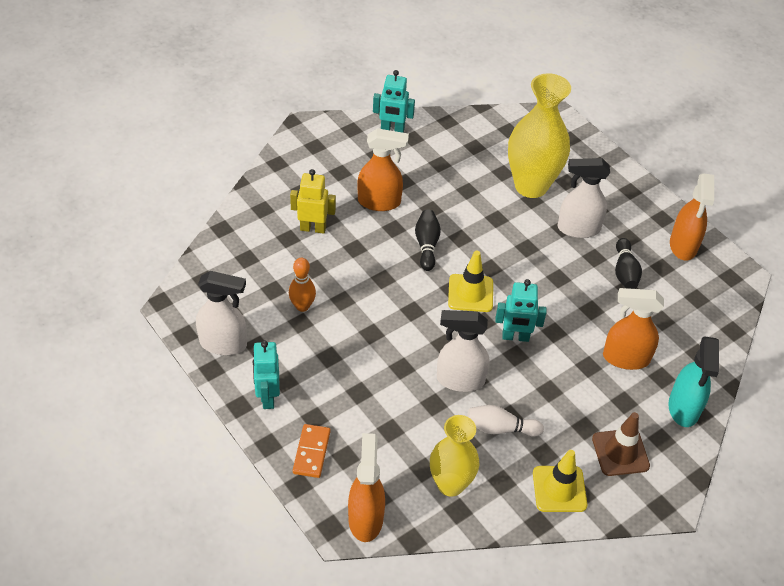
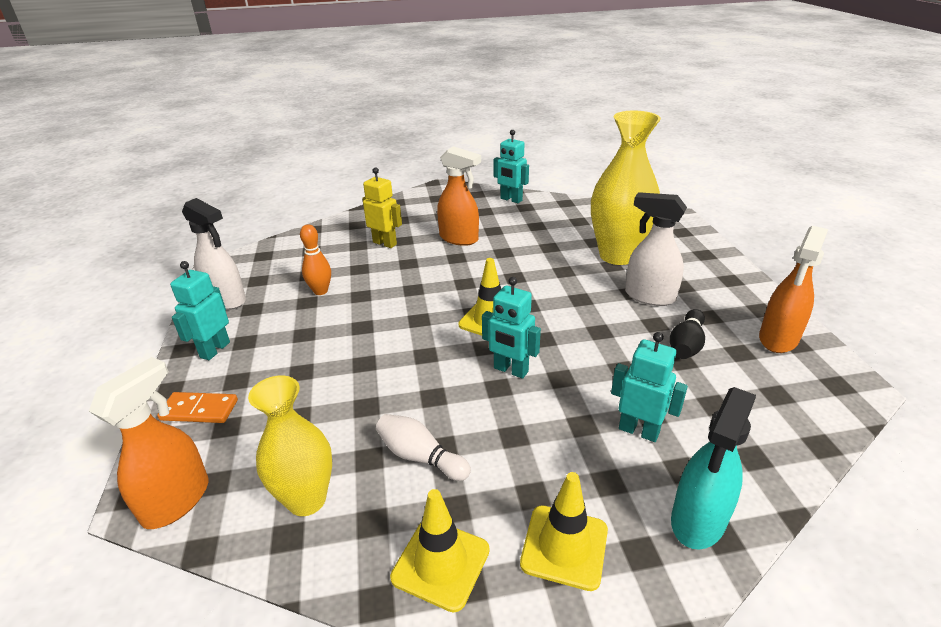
camera: 30 degrees right, 15 degrees down
(311, 452) = (199, 410): orange domino -> orange domino turned 60 degrees clockwise
(427, 245) = (476, 275): black bowling pin -> none
(460, 380) = (414, 392): white spray bottle -> none
(620, 452) = (564, 547): brown traffic cone -> yellow traffic cone
(625, 358) = (639, 430): orange spray bottle -> turquoise robot

